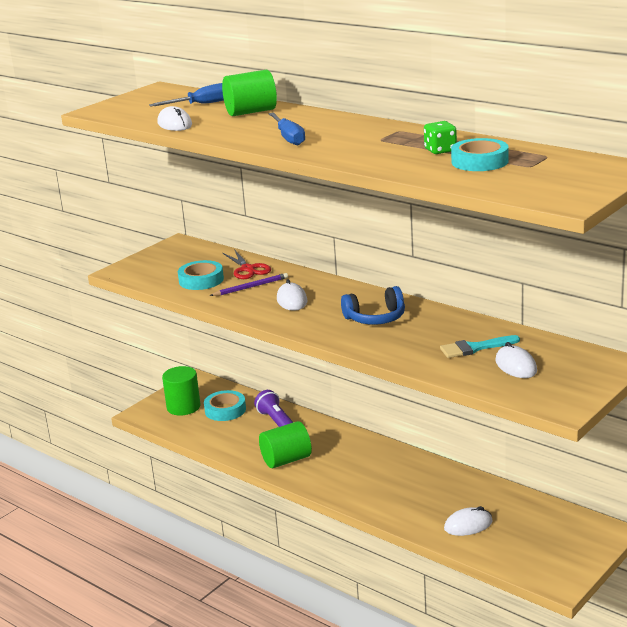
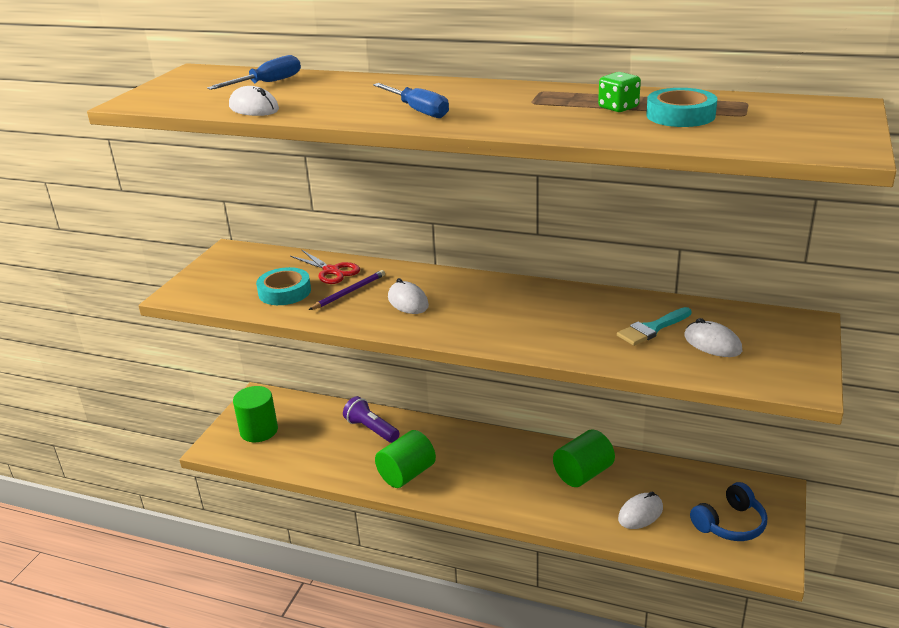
camera: 20 degrees left, 5 degrees up
(225, 410) = (308, 426): turquoise tape -> none
(251, 112) = (338, 86): green cylinder -> green cylinder (583, 474)
(375, 318) = (517, 309): blue headphones -> blue headphones (730, 524)

